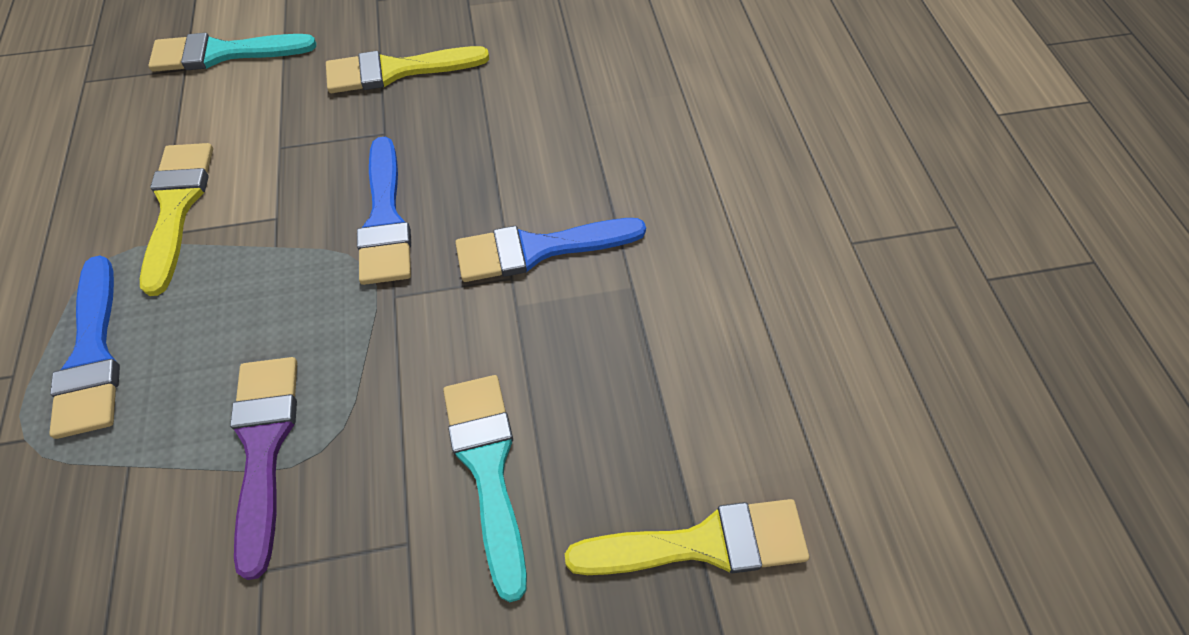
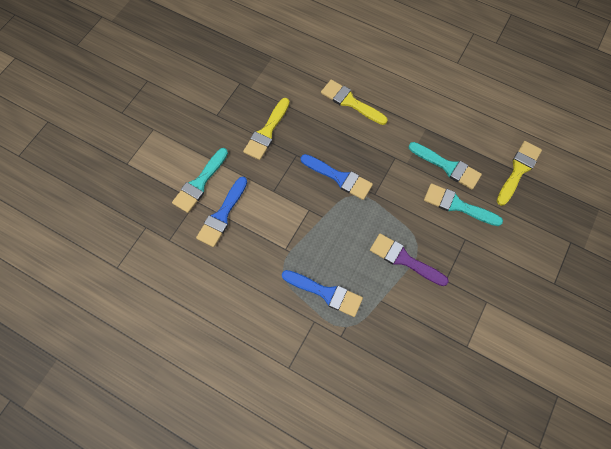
camera: 50 degrees left, 10 degrees up
(177, 207) = (276, 238): yellow brush -> yellow brush (350, 102)
(539, 249) = (390, 143): blue brush -> blue brush (222, 215)
(574, 384) = (447, 166): none -> turquoise brush

